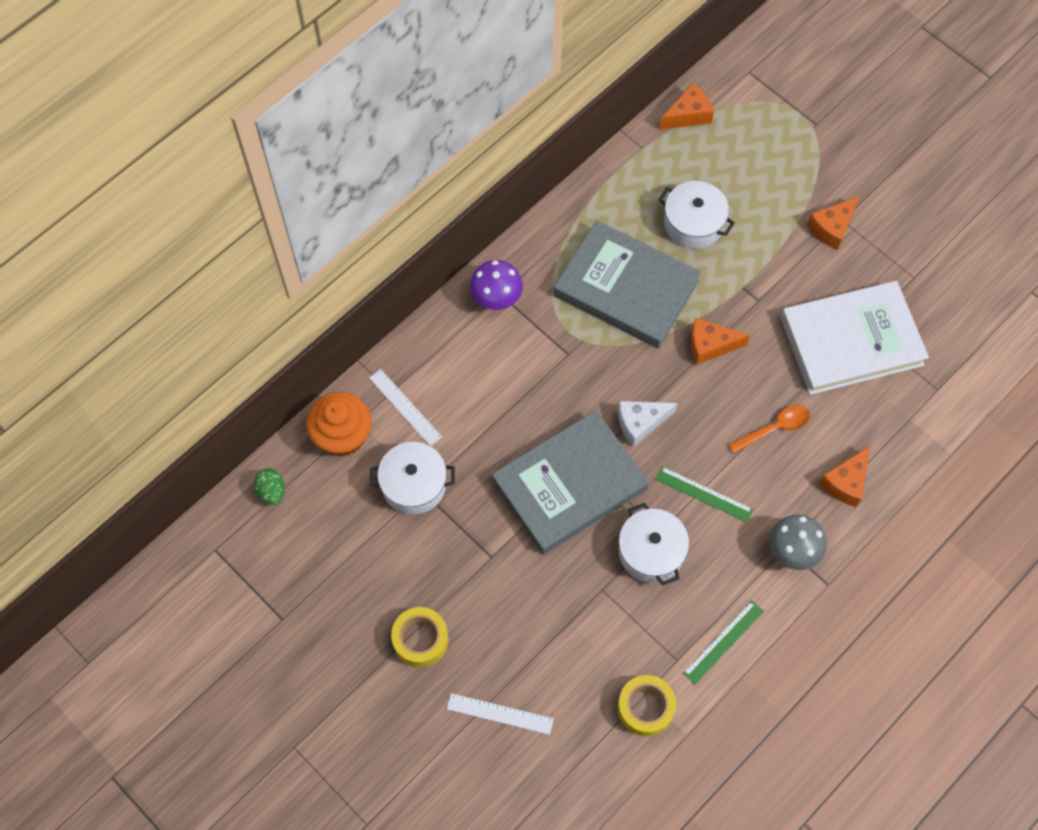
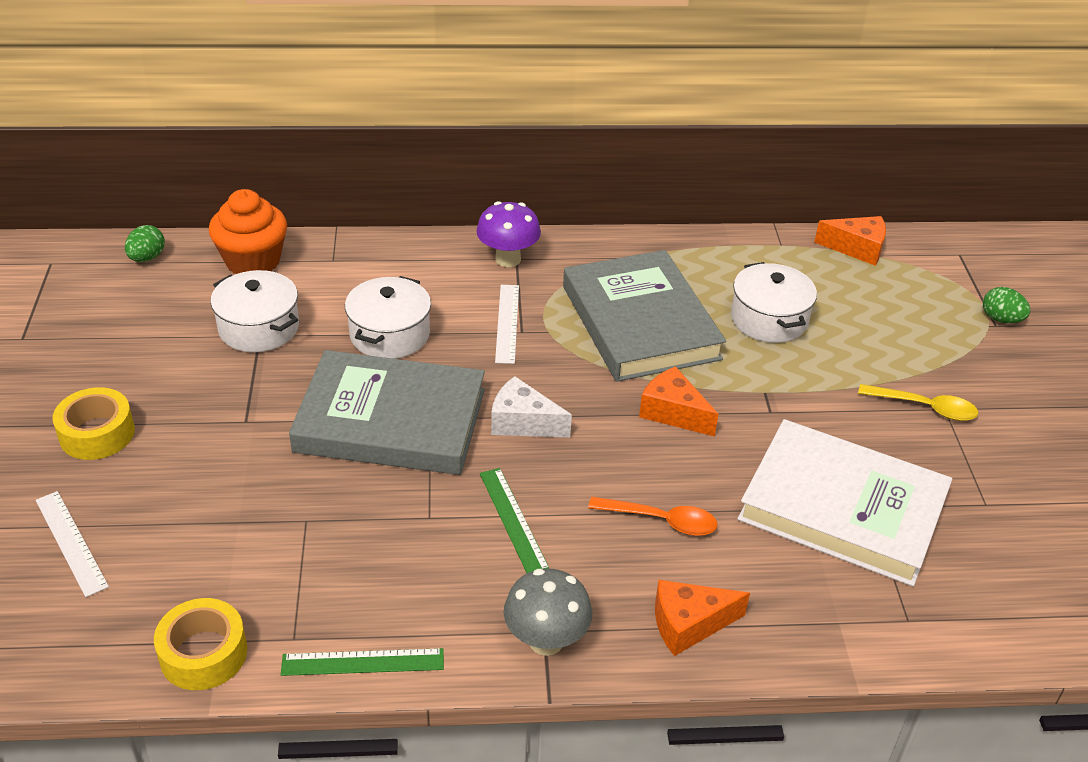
camera: 40 degrees right, 25 degrees down
(405, 407) = (329, 276): white ruler -> white ruler (507, 323)
(651, 552) = (395, 527): white pot -> white pot (389, 334)
(815, 116) = (1001, 319): none -> green egg
(832, 228) = (925, 407): orange cheese -> yellow spoon

